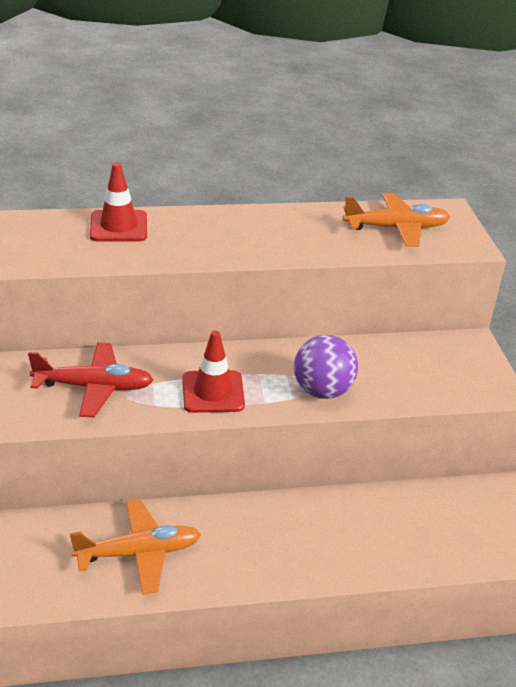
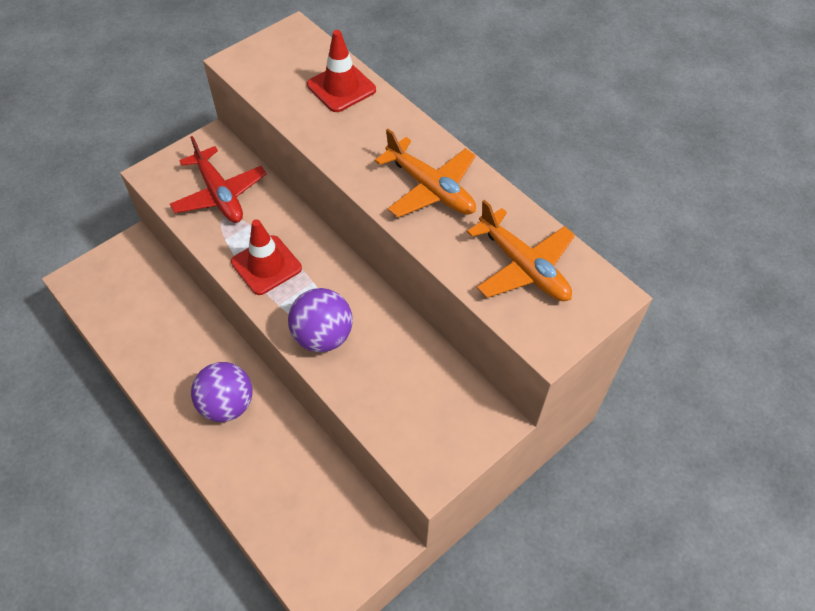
camera: 60 degrees right, 20 degrees up
(139, 553) = (150, 322): orange plane -> orange plane (430, 189)
(290, 534) = (227, 404): none -> purple ball

